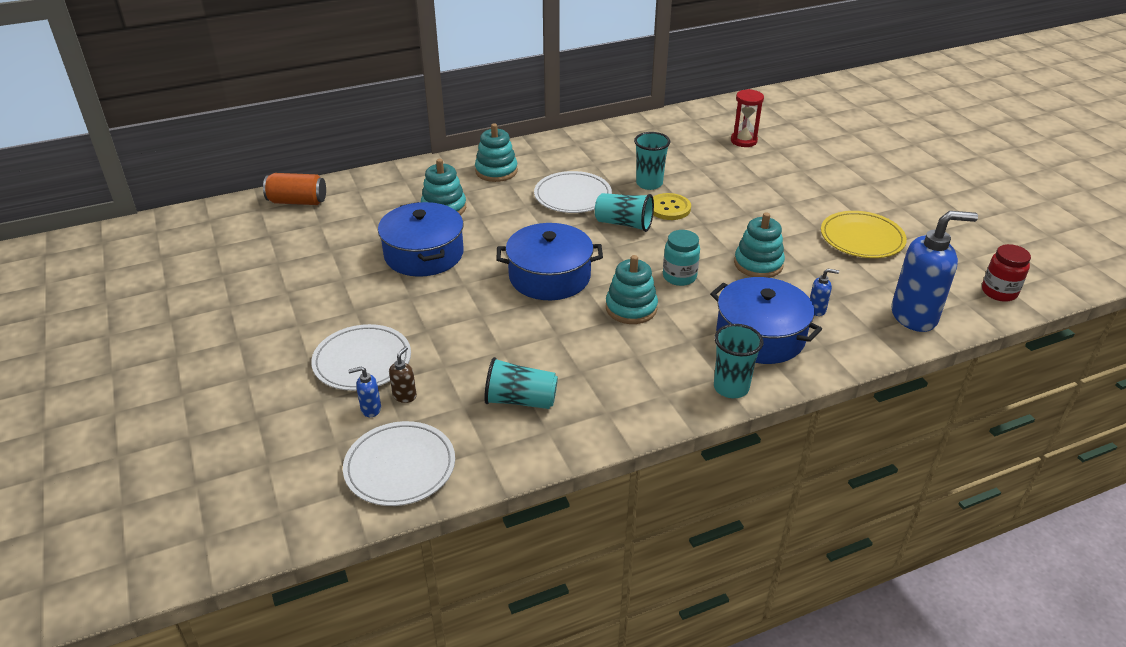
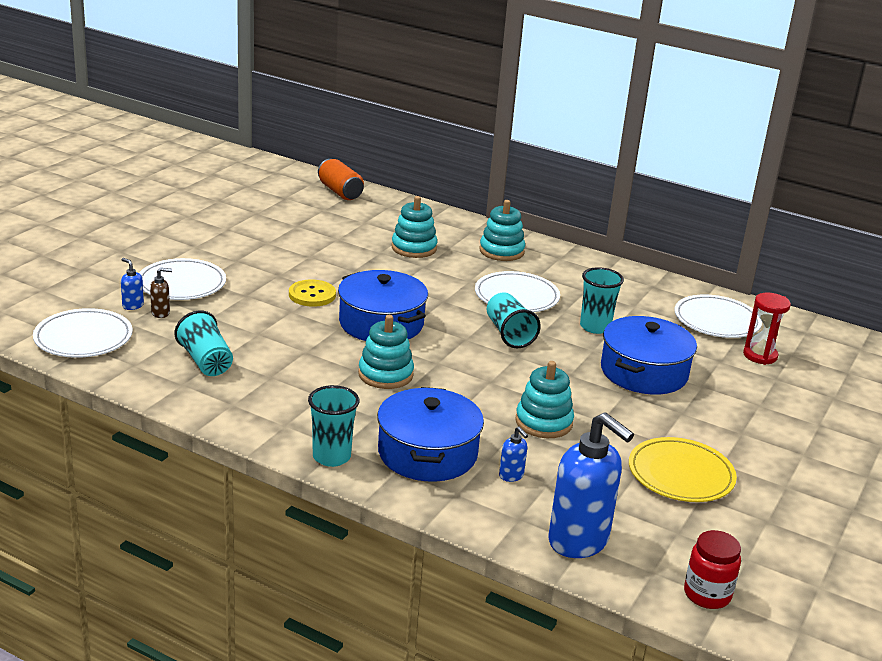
camera: 50 degrees right, 10 degrees down
(424, 254) = (340, 261): blue pot -> blue pot (644, 372)
(669, 208) = (569, 349): yellow button -> yellow button (312, 295)
(679, 277) = (464, 385): turquoise jar -> none
(686, 134) = (716, 321): none -> white plate

